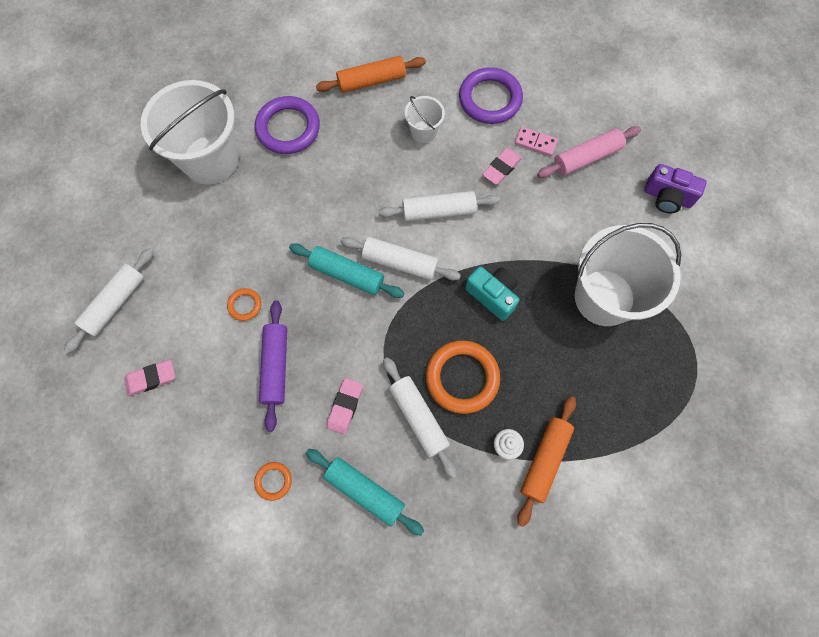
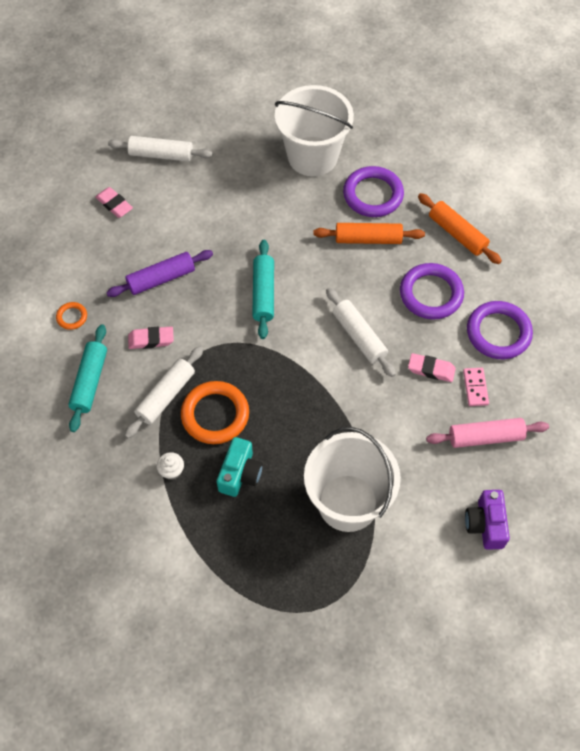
camera: 65 degrees right, 10 degrees down
(245, 305) = (201, 236): orange ring -> none
(400, 263) = (294, 327): white rolling pin -> none
(423, 132) = (431, 294): white bucket -> purple ring
(492, 295) = (302, 410): turquoise camera -> turquoise camera (240, 474)
(544, 460) = (172, 506): orange rolling pin -> orange rolling pin (368, 239)
(586, 158) = (485, 437): pink rolling pin -> pink rolling pin turned 45 degrees counterclockwise

